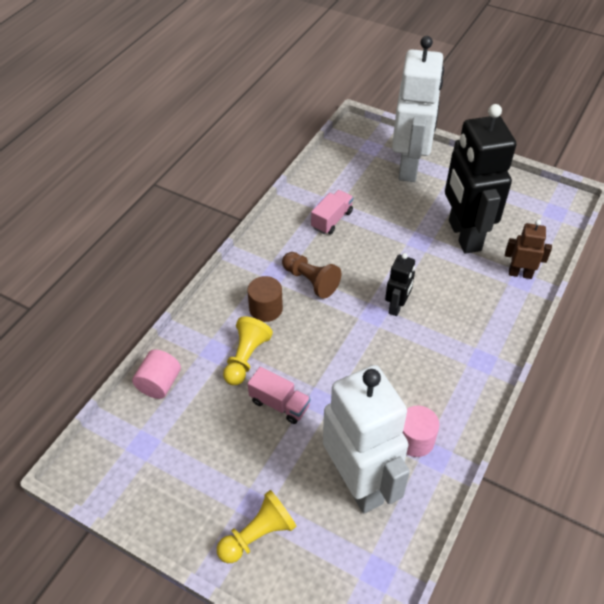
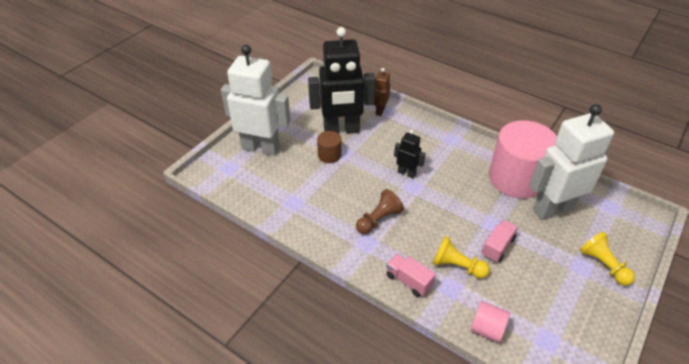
camera: 85 degrees left, 5 degrees down
(266, 309) = (406, 251): brown cylinder -> brown cylinder (329, 155)
(332, 220) = (312, 200): pink truck -> pink truck (408, 281)
(415, 440) = (516, 178): pink cylinder -> pink cylinder, size x2.27

